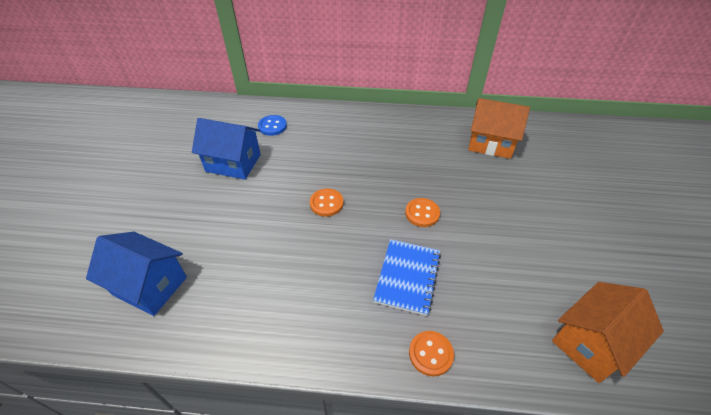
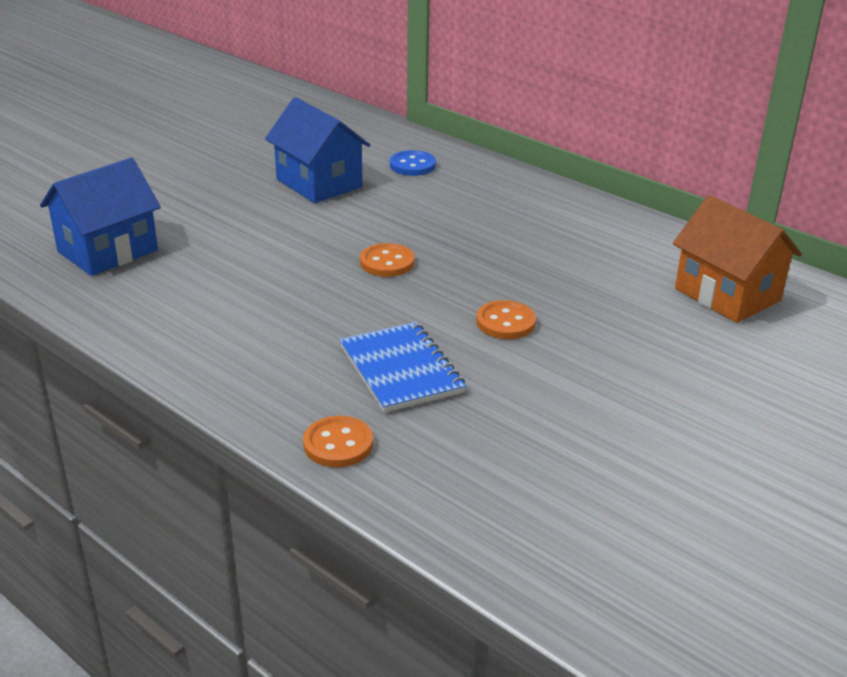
camera: 35 degrees right, 15 degrees down
(149, 285) = (108, 251): blue house -> blue house turned 75 degrees clockwise
(407, 277) = (401, 370): blue notebook -> blue notebook turned 75 degrees counterclockwise
(591, 343) = (576, 546): orange house -> none

